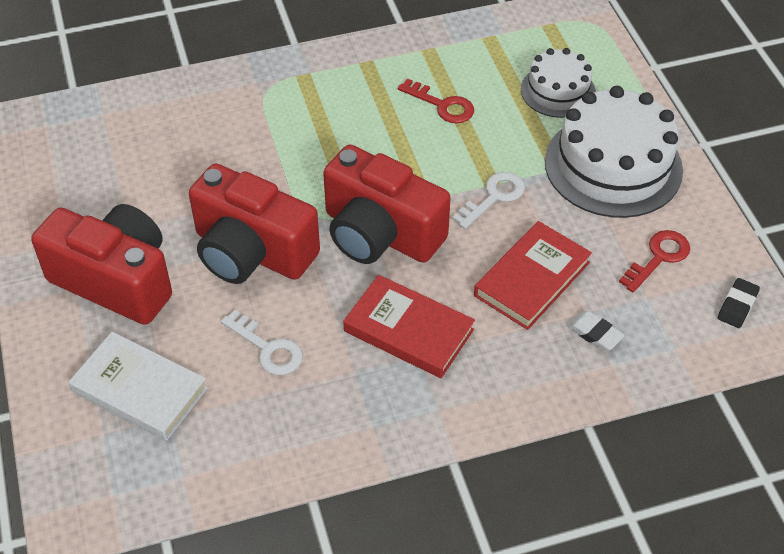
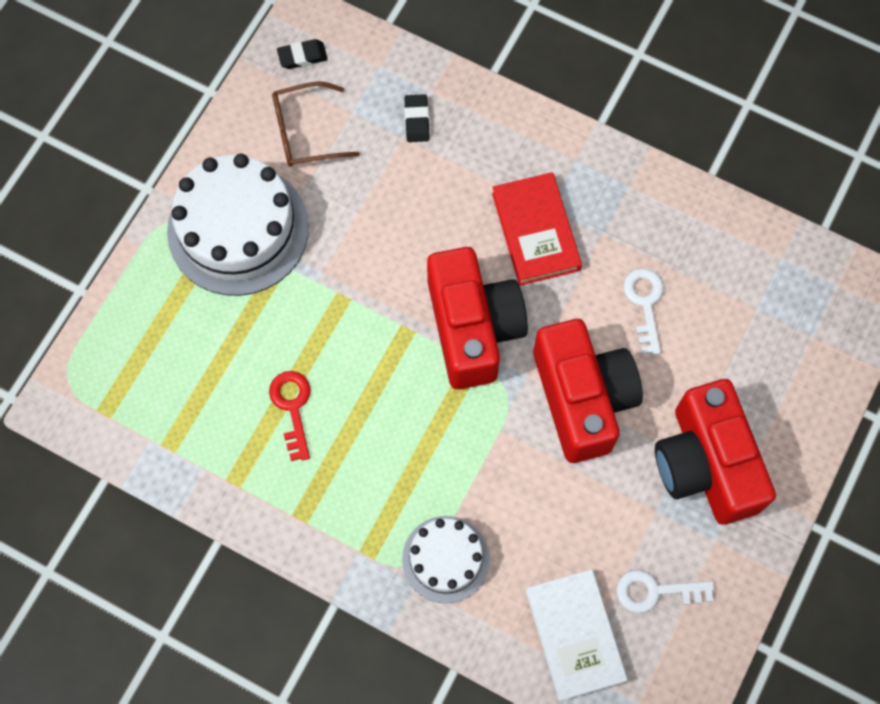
camera: 135 degrees left, 20 degrees up
(139, 390) = (761, 349): white book -> white book (575, 635)
(494, 197) = (356, 283): white key -> white key (655, 591)
(532, 279) = (409, 194): red book -> none
(558, 91) = (187, 335): white cake -> white cake (445, 559)
(595, 333) = (417, 120): white eraser -> black eraser
(659, 257) = (305, 132): red key -> brown glasses

